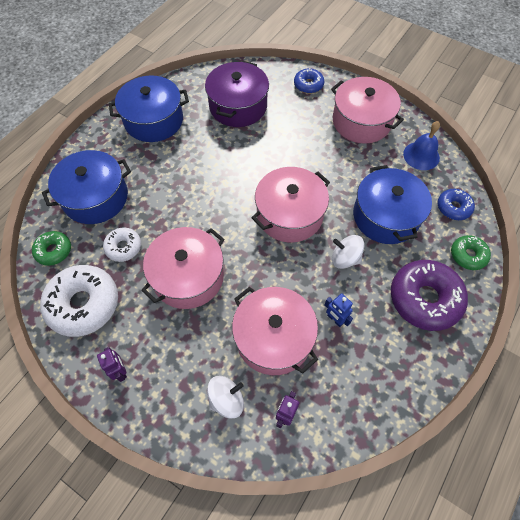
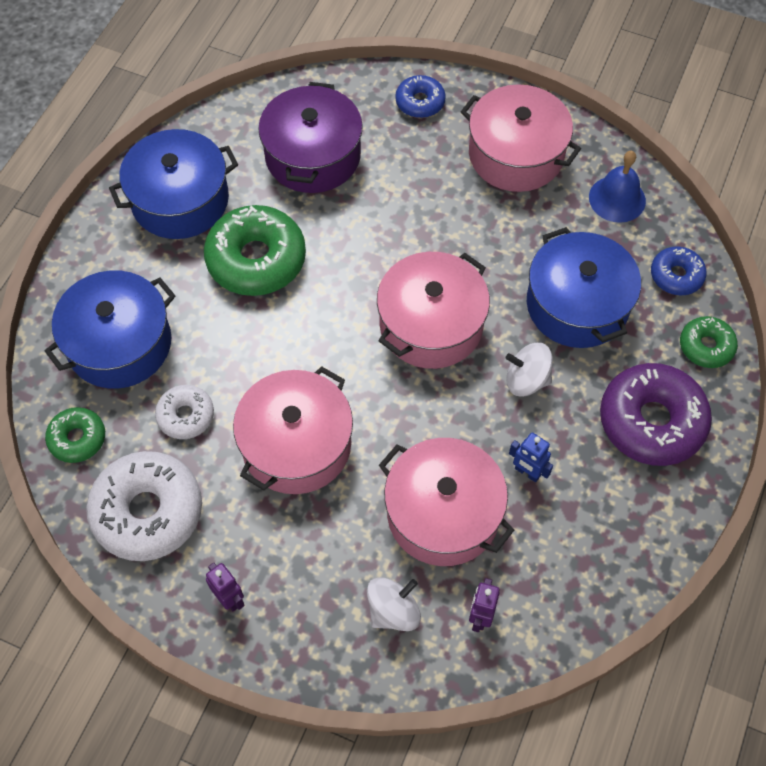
camera: 10 degrees left, 0 degrees up
(190, 160) = (256, 259): none -> green donut

